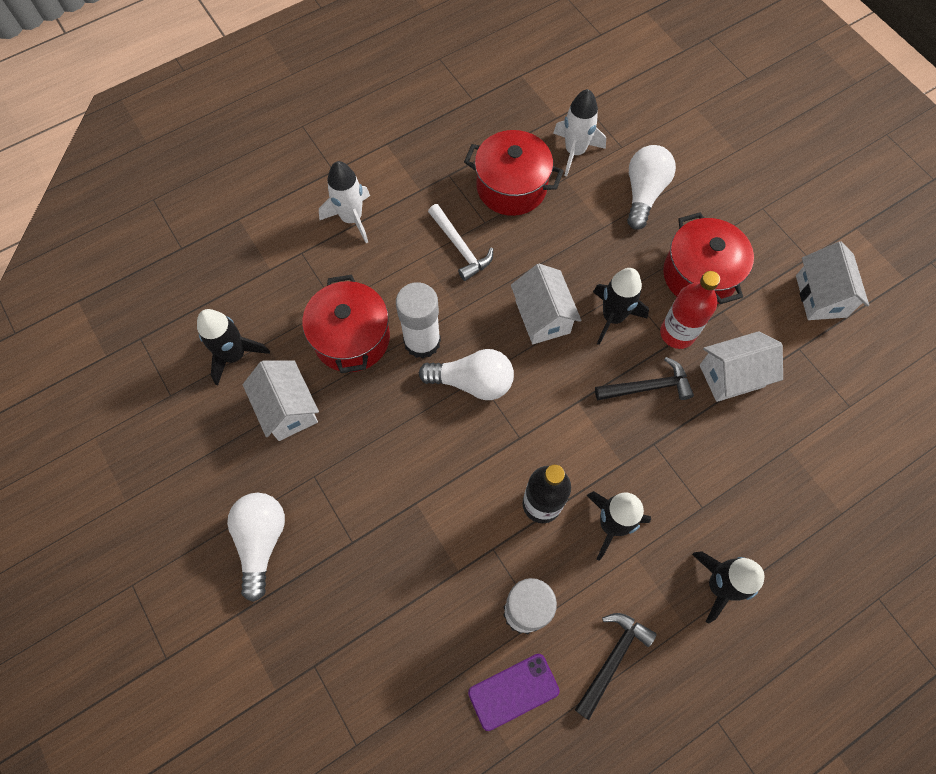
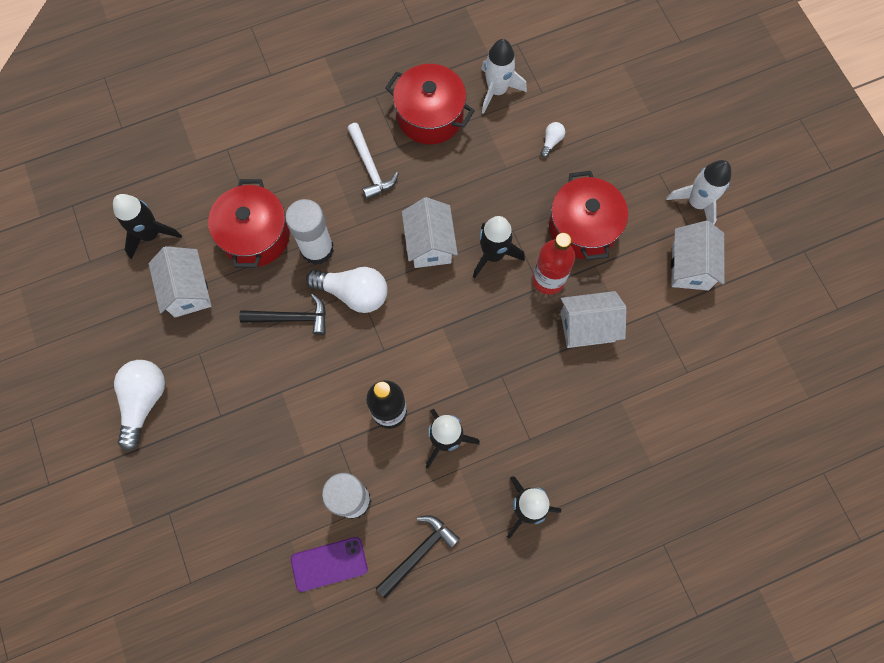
camera: 10 degrees right, 5 degrees up
(352, 218) = (278, 124): white rocket -> white rocket (697, 203)
(643, 193) = (551, 142): white light bulb -> white light bulb, size x0.46
(647, 387) = (508, 324): black hammer -> black hammer (291, 318)

